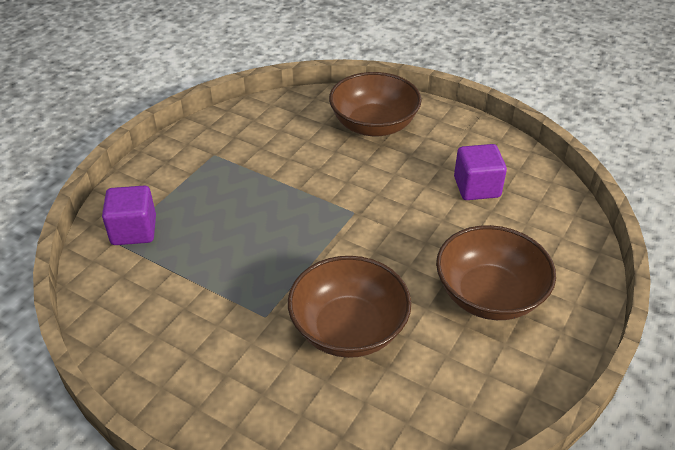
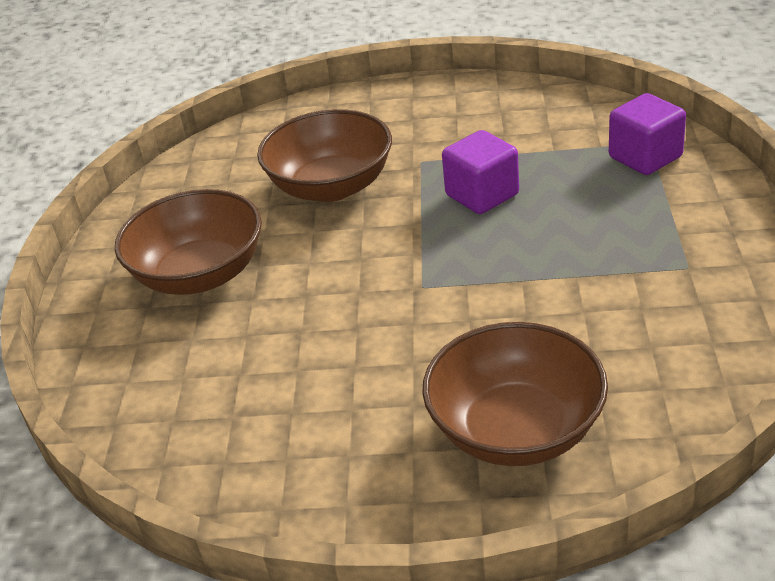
camera: 155 degrees right, 5 degrees down
(476, 187) = (277, 398): purple cube -> purple cube (482, 195)

